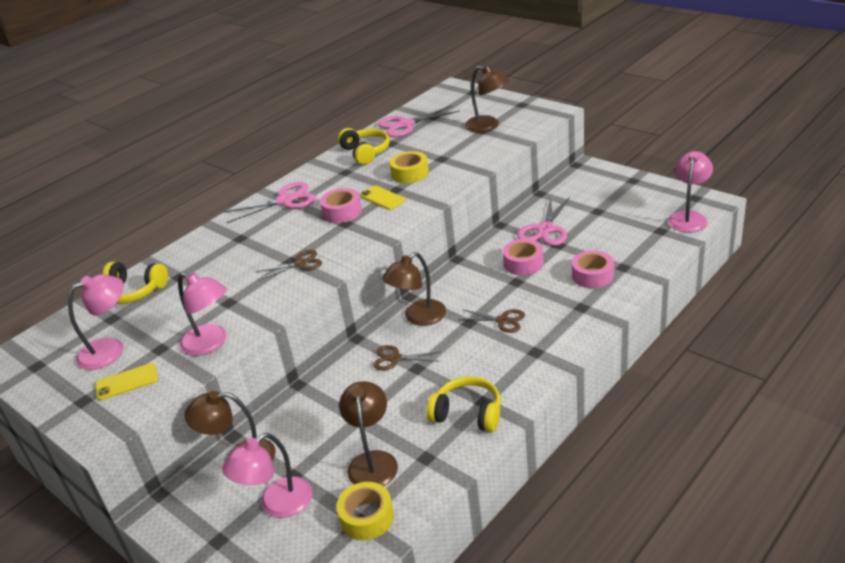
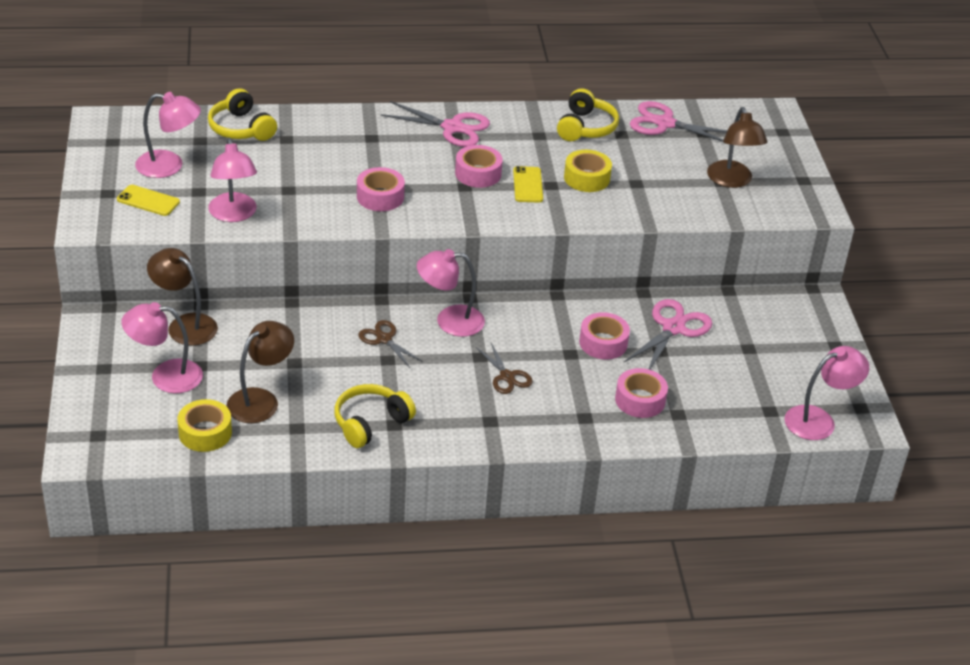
camera: 35 degrees right, 5 degrees up
(300, 264) = (380, 197): brown scissors -> pink tape
(418, 317) = (449, 321): brown lamp -> pink lamp
(468, 413) = (370, 423): yellow headphones -> yellow headphones turned 105 degrees counterclockwise
(545, 229) = (673, 328): pink scissors -> pink scissors turned 150 degrees clockwise

